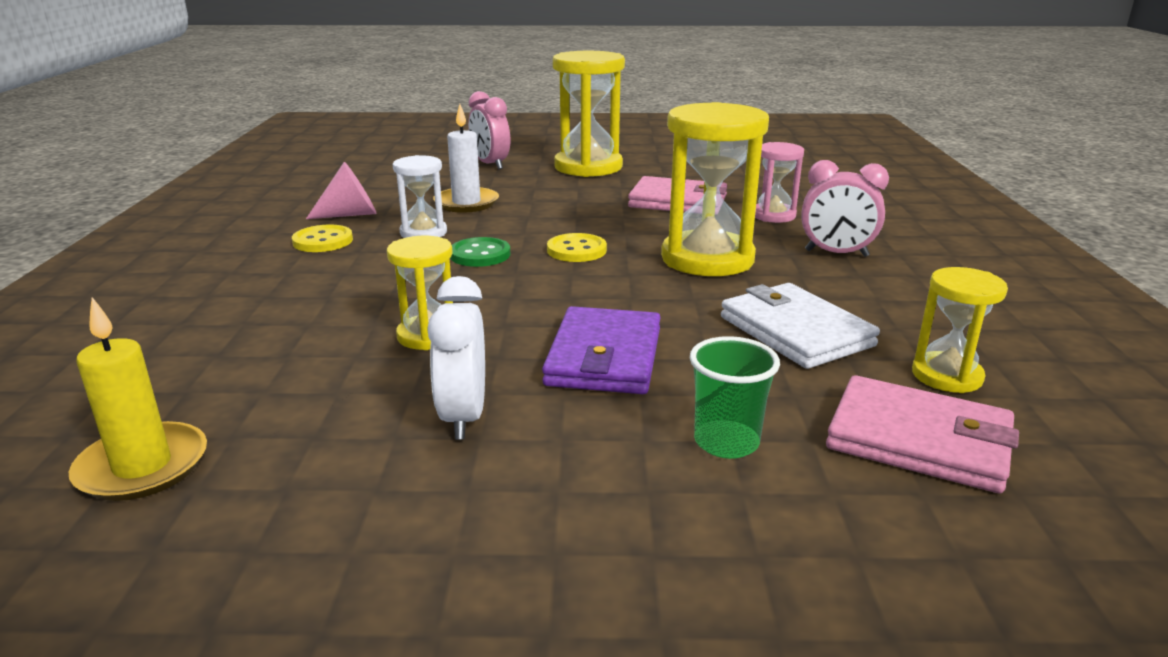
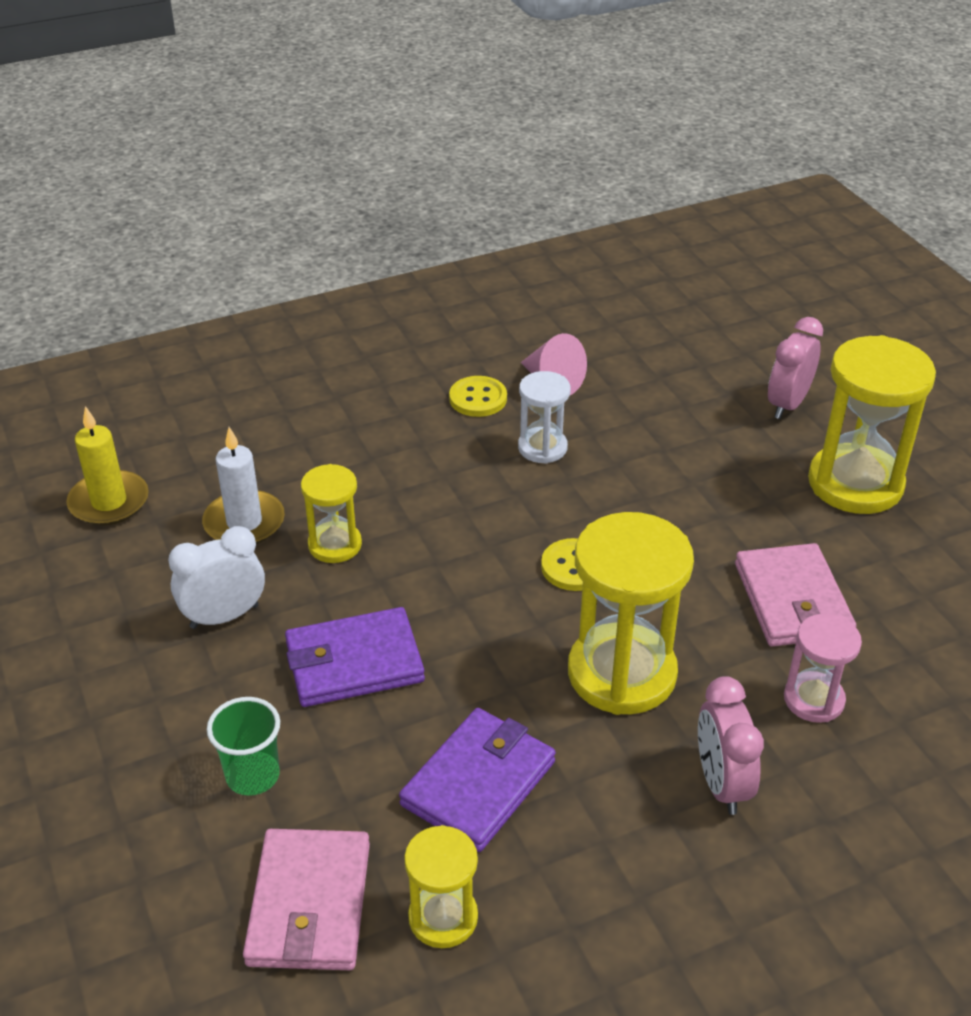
camera: 65 degrees right, 15 degrees up
(466, 203) = (645, 440): white candle -> white candle (244, 522)
(480, 255) = (516, 506): green button -> none
(795, 331) = (478, 783): white wallet -> purple wallet

